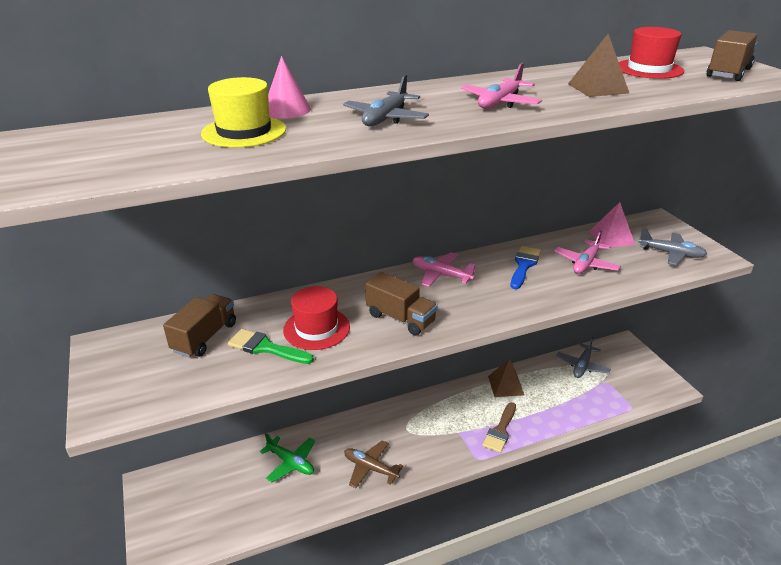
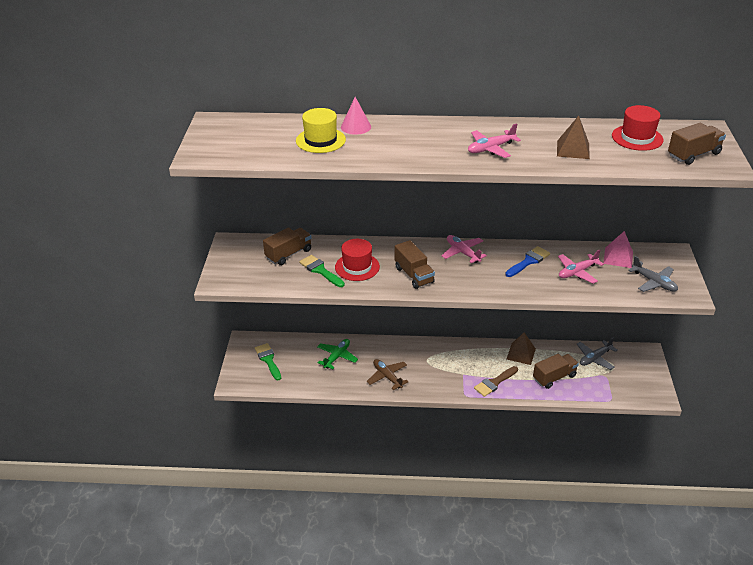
camera: 25 degrees right, 5 degrees up
(195, 501) = (268, 360): none -> green brush
(291, 463) = (337, 357): green plane -> green plane turned 120 degrees counterclockwise
(386, 118) = (407, 147): grey plane -> none
(558, 401) = (554, 377): none -> brown truck

